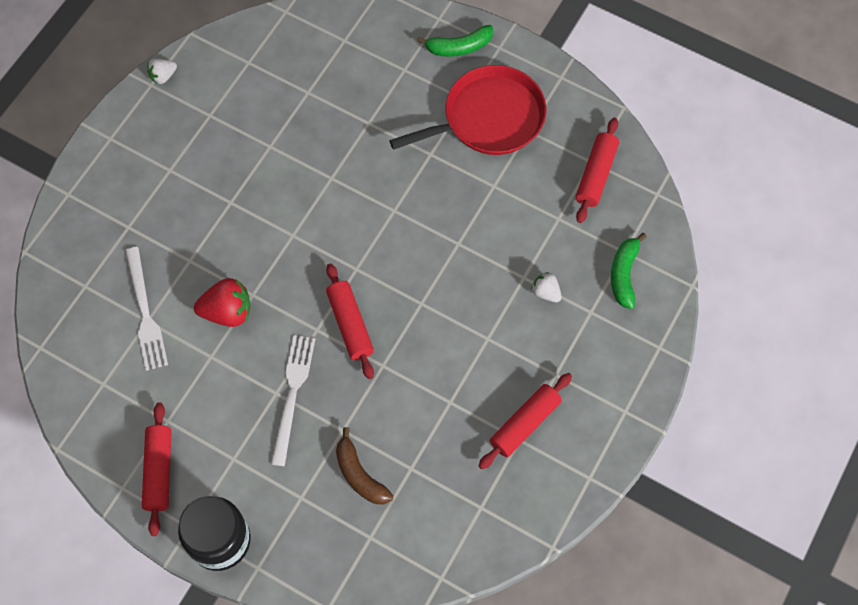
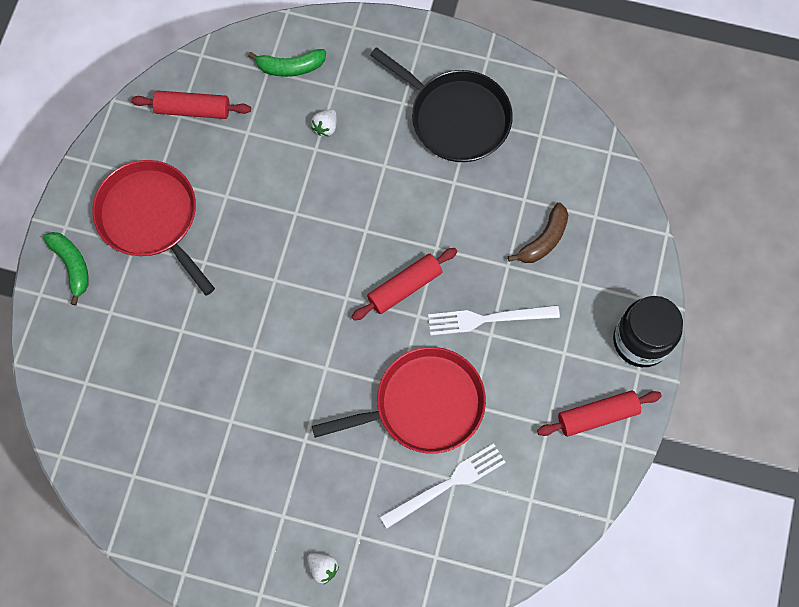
camera: 105 degrees left, 5 degrees up
(163, 76) = (170, 563): white strawberry -> white strawberry (323, 568)
(227, 311) = (423, 404): red strawberry -> red pan
(525, 424) = (455, 117): red rolling pin -> black pan

